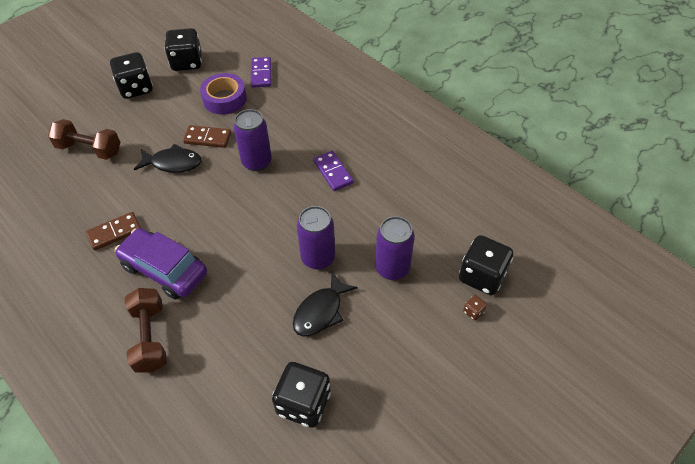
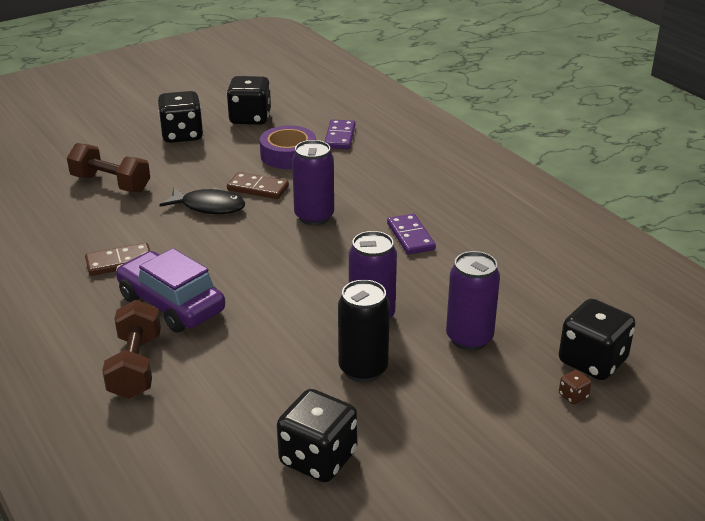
camera: 10 degrees right, 20 degrees down
(321, 311) = (363, 369): black fish -> black can

